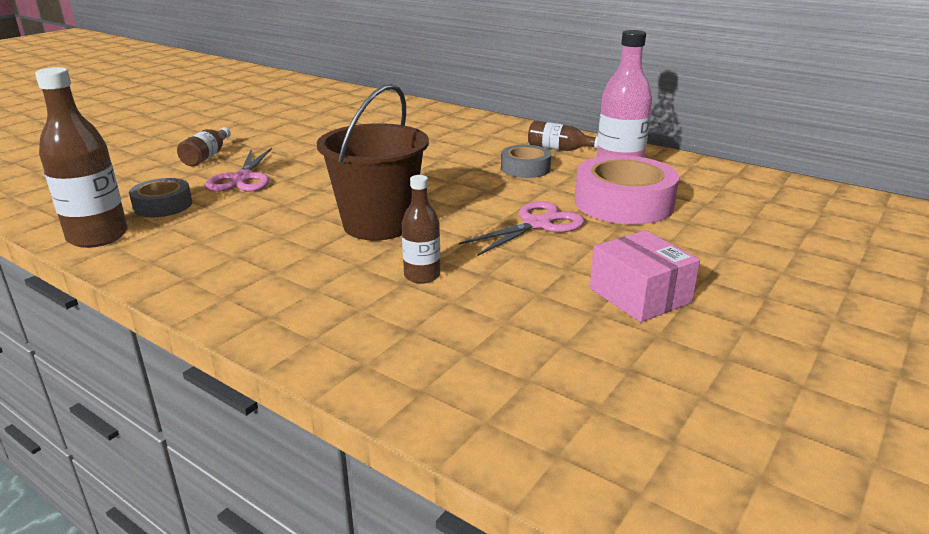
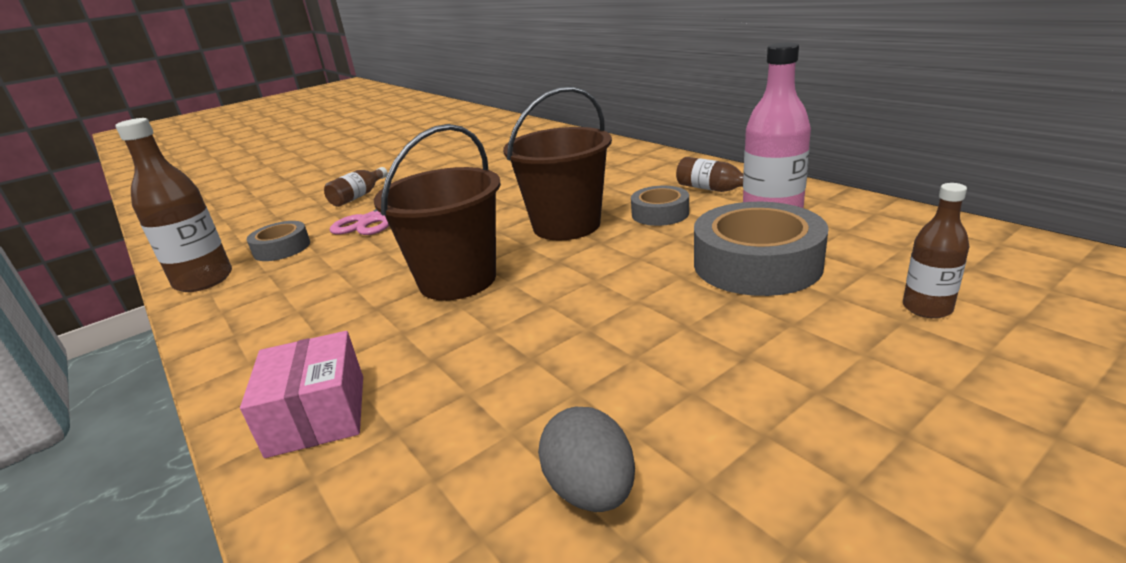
camera: 20 degrees right, 0 degrees up
(422, 276) = (458, 352): brown bottle -> brown bottle (927, 308)
(448, 179) = (566, 225): none -> brown bucket
(537, 224) = (632, 289): pink scissors -> none
(587, 346) = (591, 490): none -> grey egg
(623, 203) = (757, 264): pink tape -> grey tape
(640, 295) = (709, 410): pink box -> pink box (317, 415)

